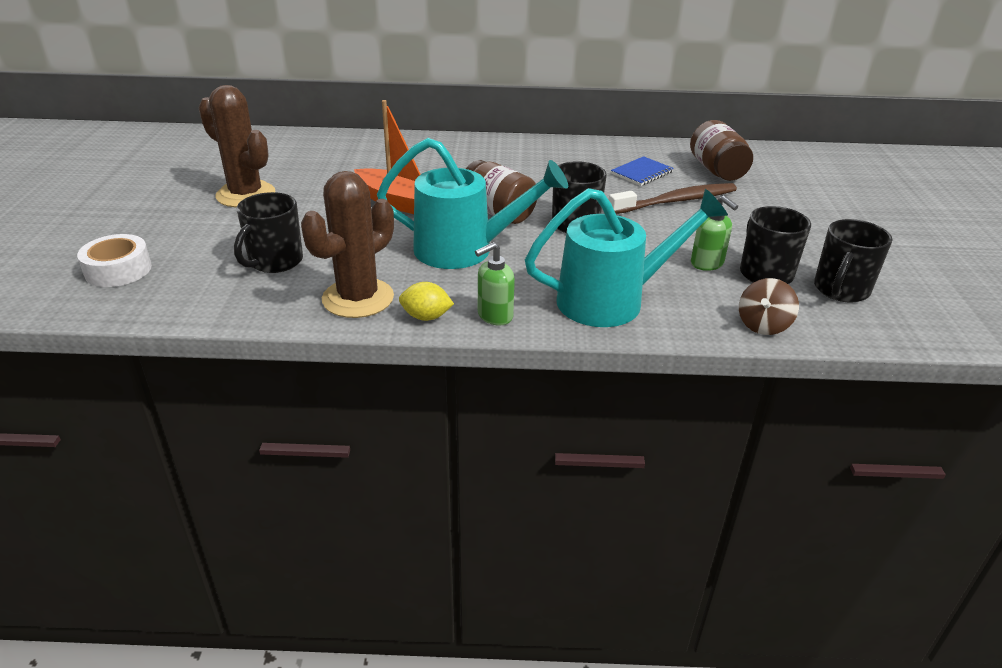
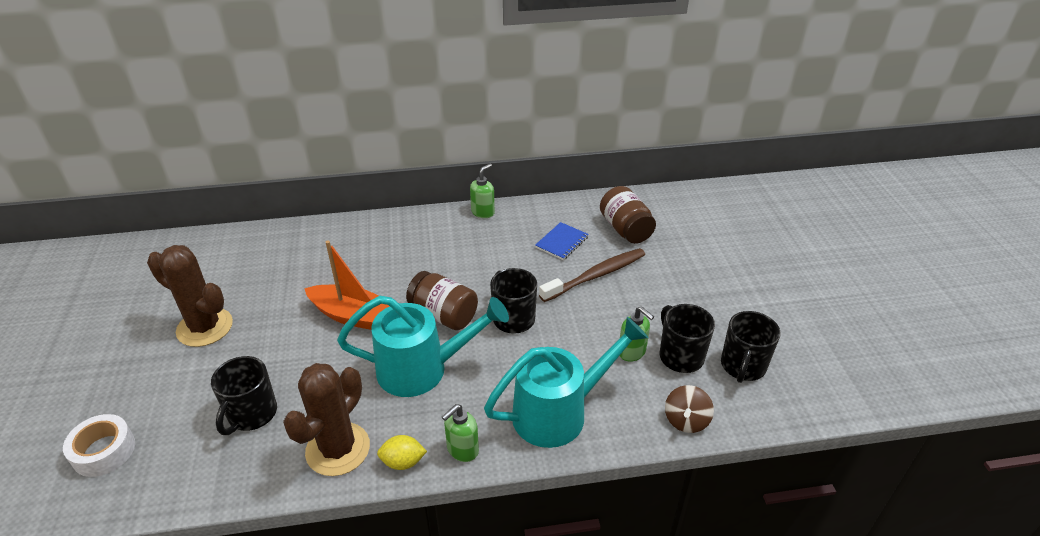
camera: 10 degrees left, 5 degrees up
(558, 143) = (483, 212): none -> green soap dispenser

